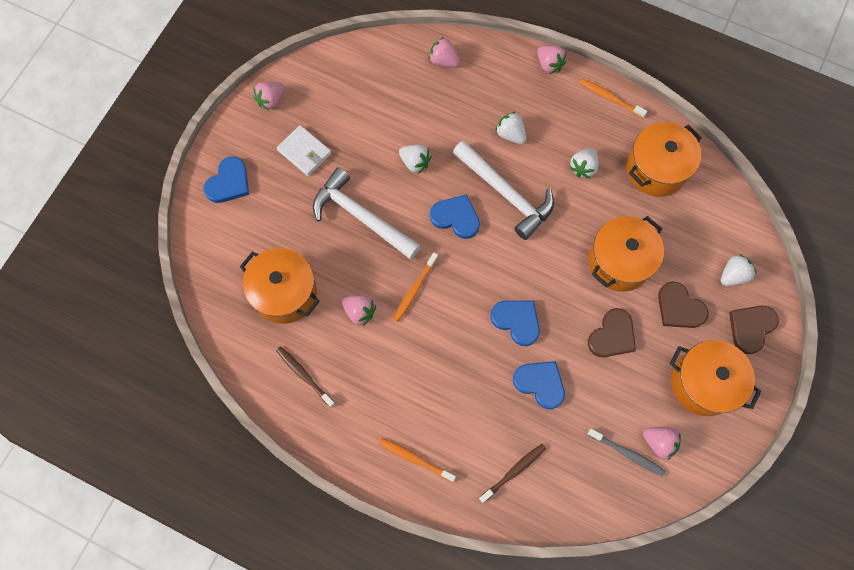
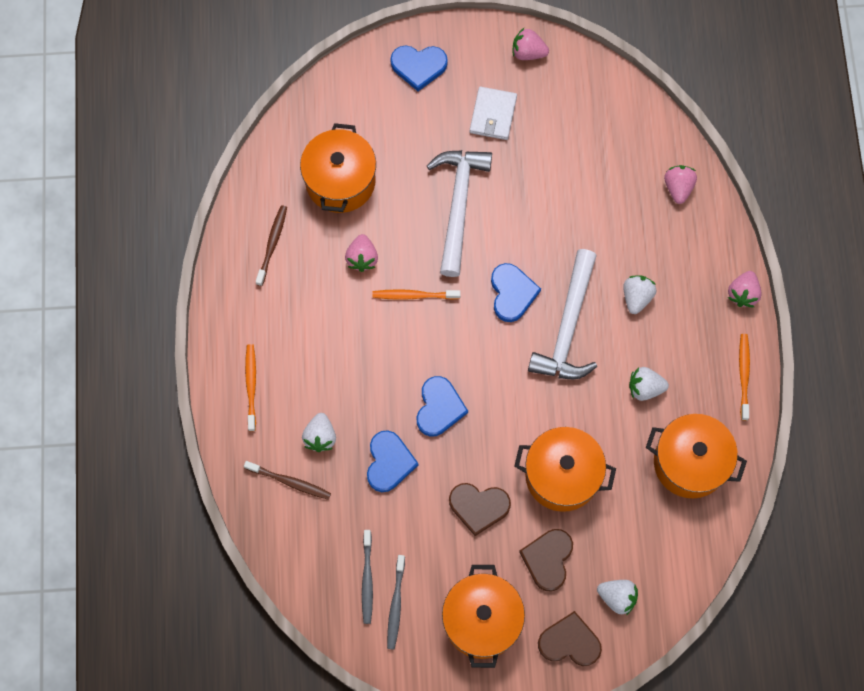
camera: 60 degrees right, 0 degrees up
(415, 163) = (546, 223): white strawberry -> white strawberry (320, 437)
(659, 442) = (395, 605): pink strawberry -> grey toothbrush

